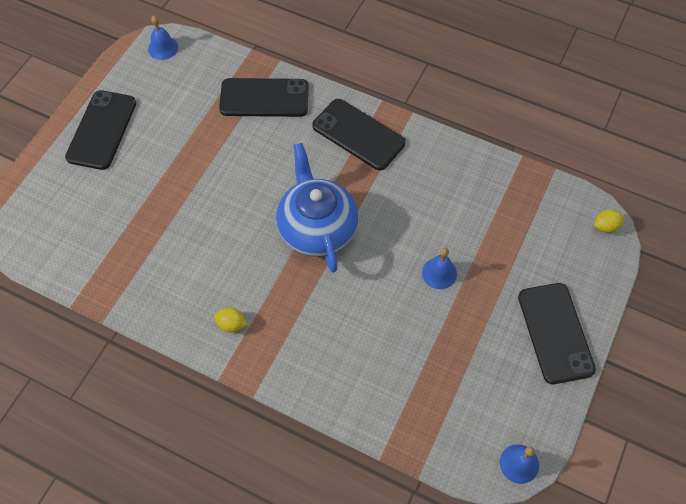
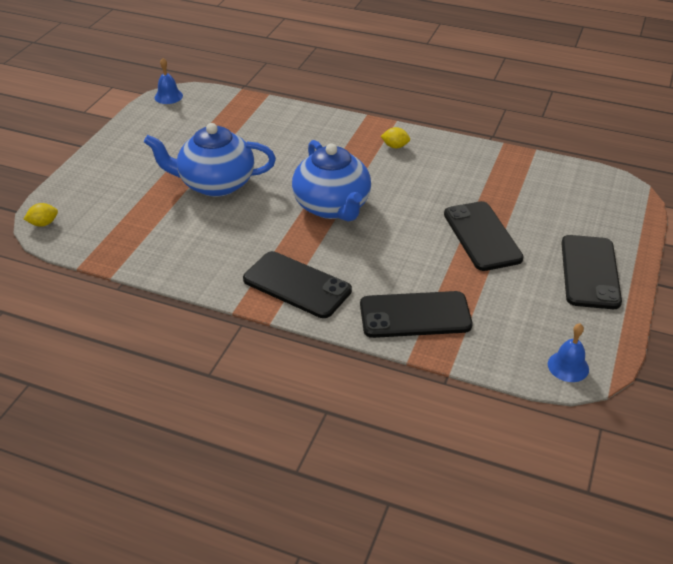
camera: 175 degrees right, 20 degrees down
(439, 273) = (215, 184): blue bell -> blue teapot
(555, 333) = (120, 155): black phone -> black phone (482, 236)

